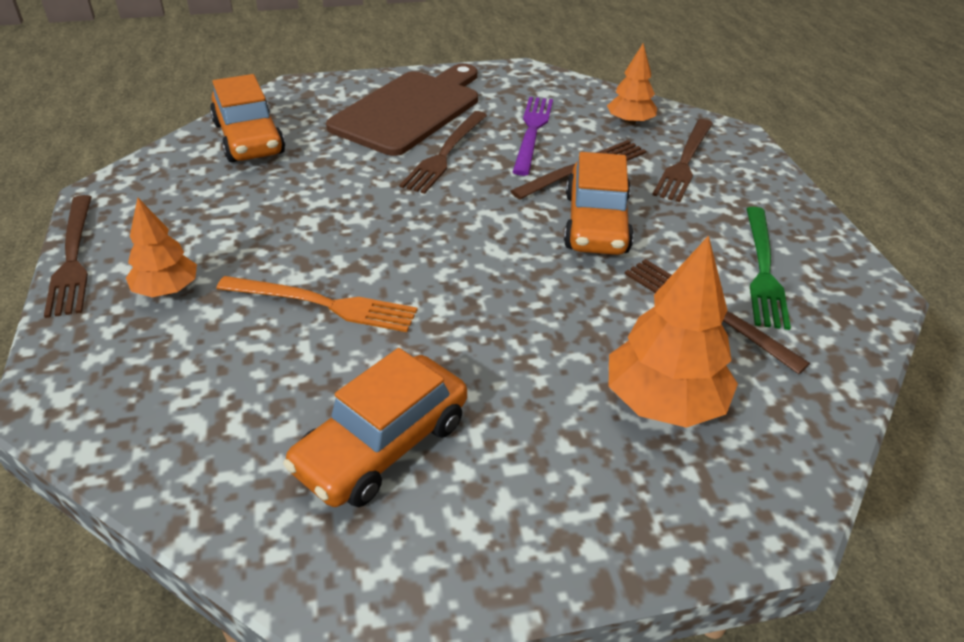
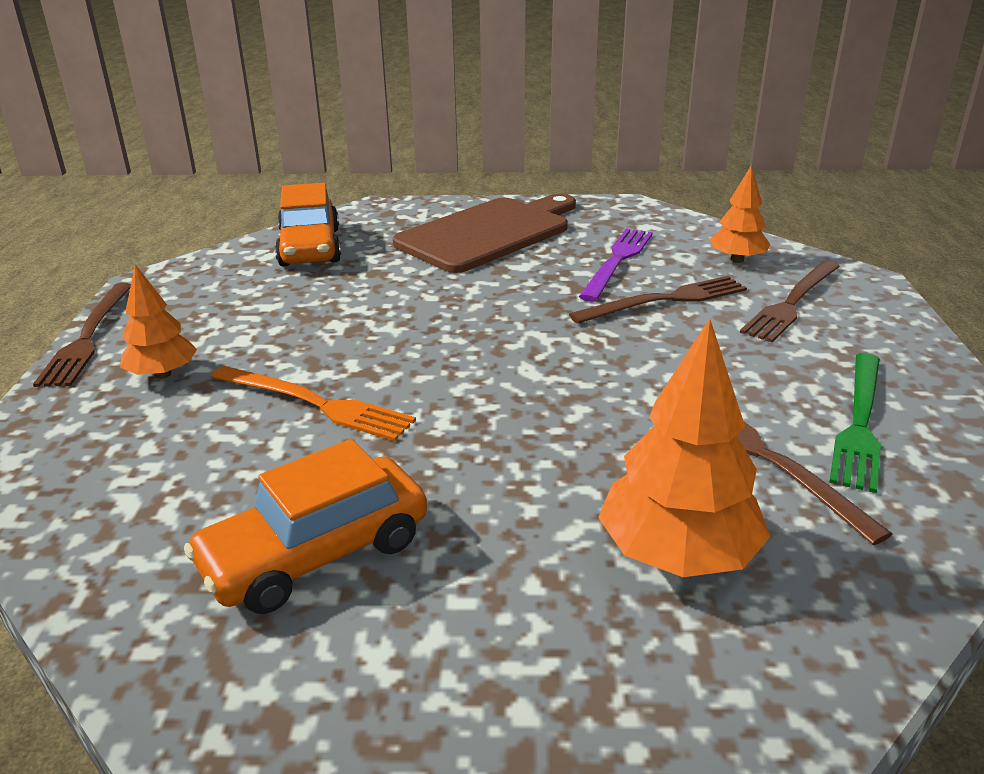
camera: 15 degrees right, 10 degrees down
(445, 154) = (510, 275): brown fork -> none
(596, 223) = (660, 355): orange car -> none

